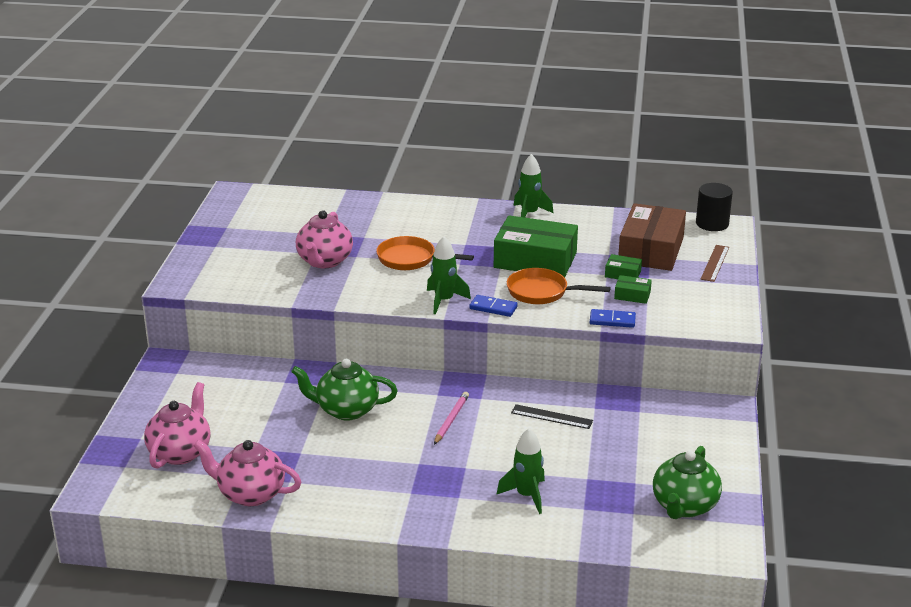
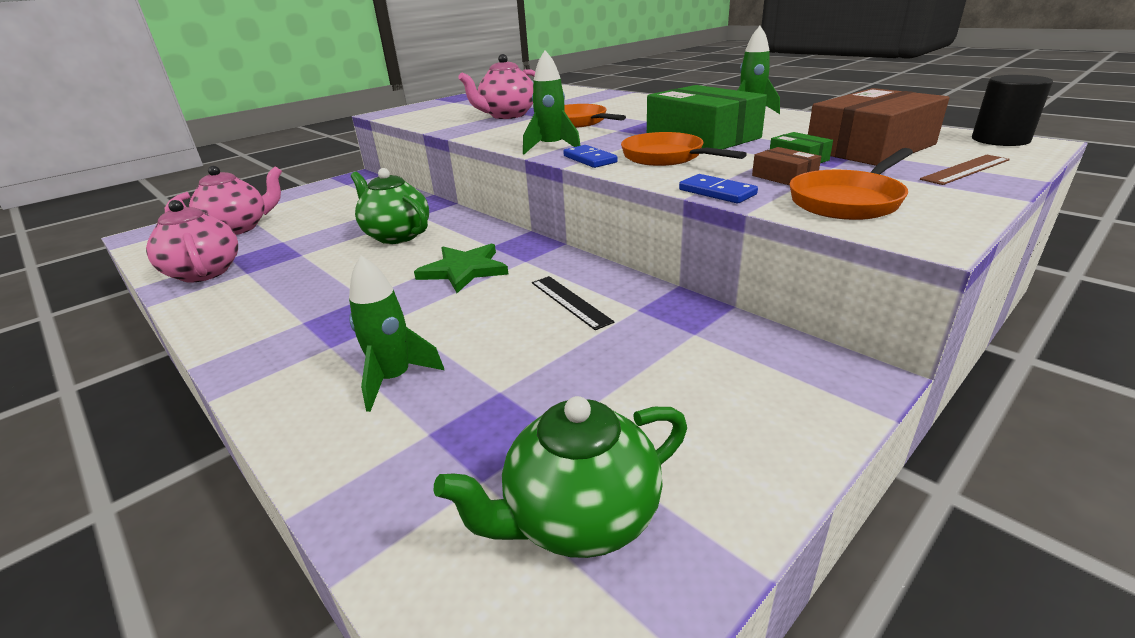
camera: 40 degrees right, 0 degrees up
(451, 420) = (464, 270): pink pencil -> green star
(632, 295) = (784, 177): green box -> brown box
(682, 309) = (848, 201): none -> orange pan

